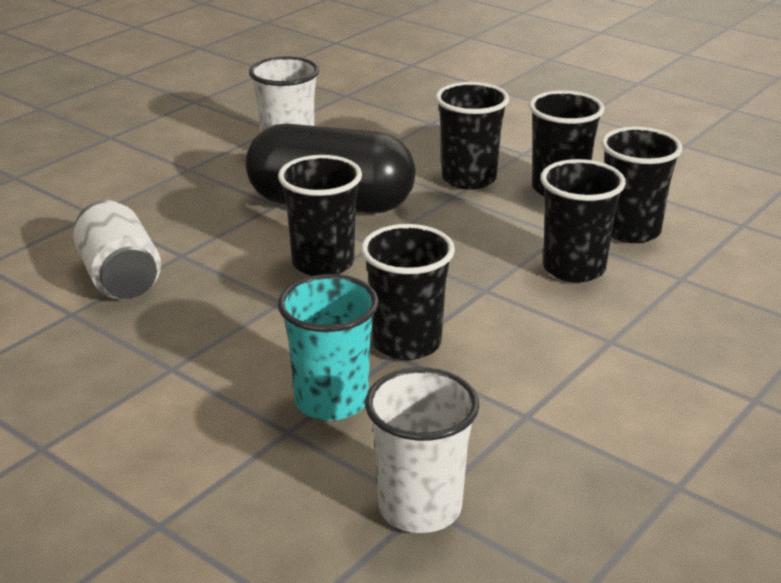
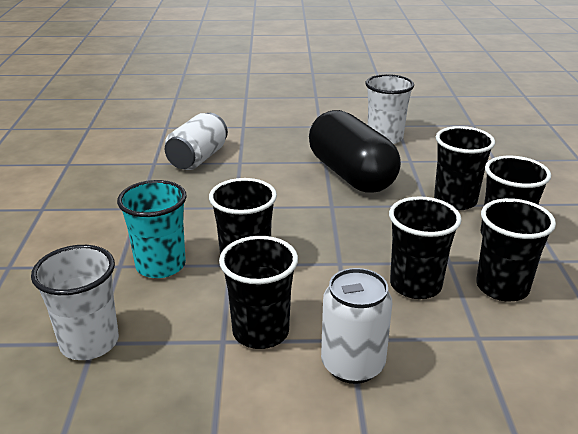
camera: 50 degrees right, 0 degrees up
(323, 263) = (288, 201): black cup -> black cup (260, 332)
(647, 357) = (352, 364): none -> white can

